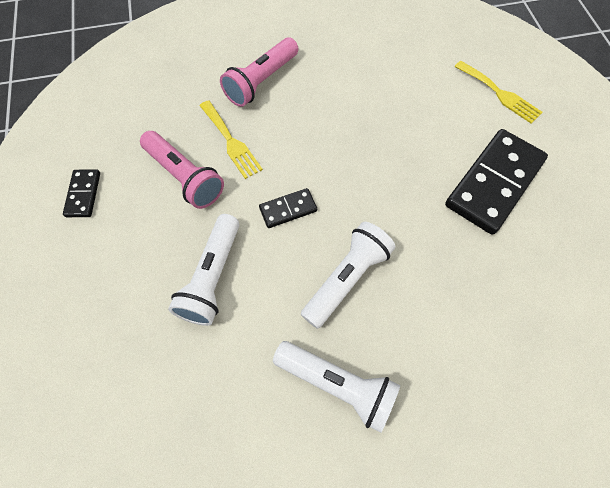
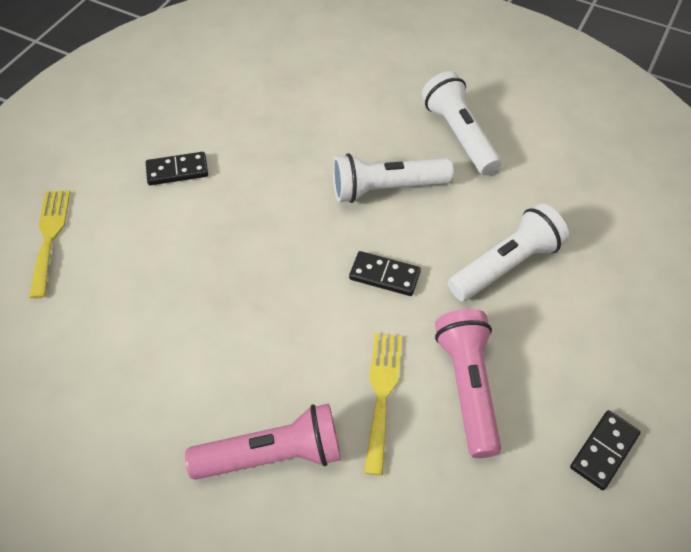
camera: 140 degrees left, 10 degrees down
(494, 183) = (177, 170): black domino -> black domino, size x0.47

